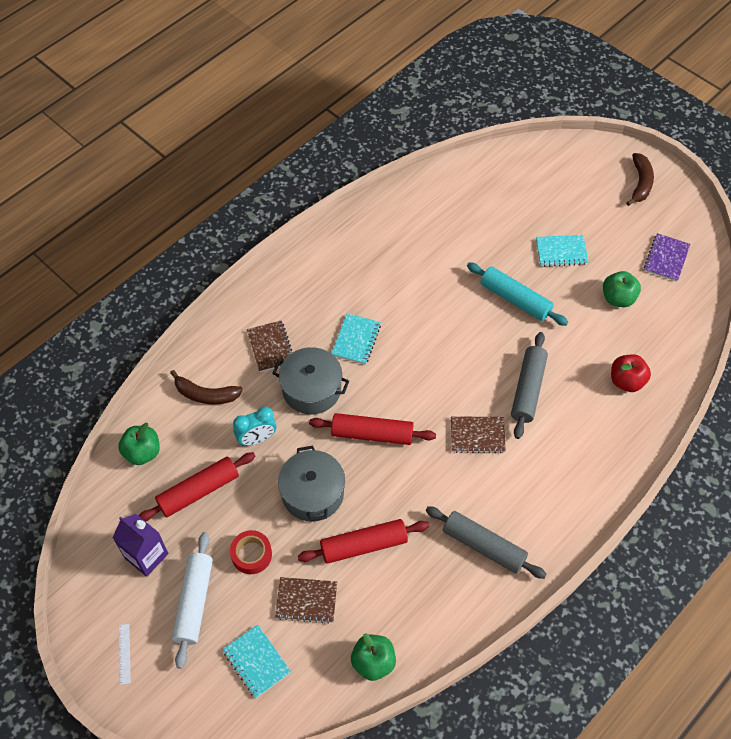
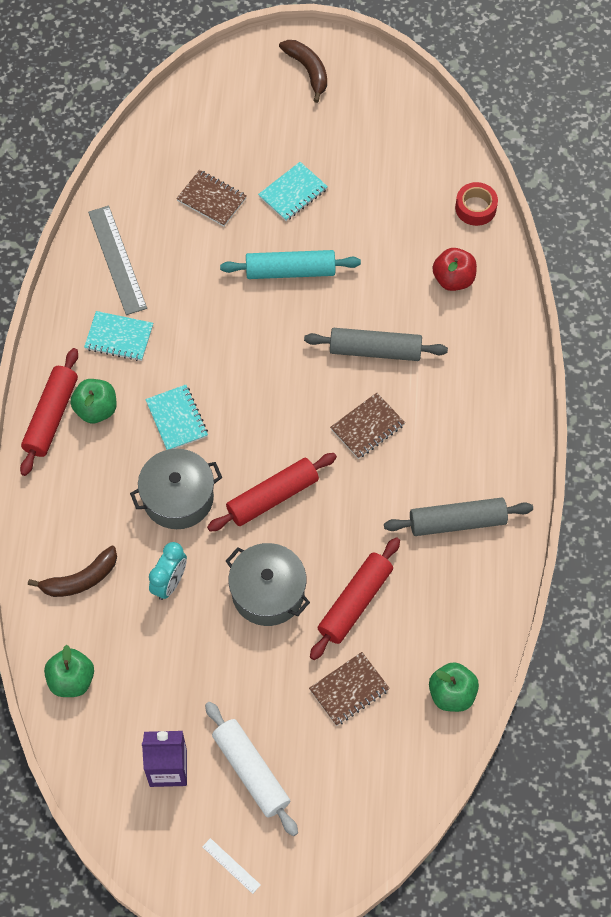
camera: 40 degrees left, 5 degrees up
(199, 491) = (161, 673): red rolling pin -> red rolling pin (51, 417)
(251, 554) = (263, 690): red tape -> red tape (475, 208)
(256, 662) = (354, 775): turquoise notebook -> turquoise notebook (119, 337)
(271, 347) = (101, 486): brown notebook -> brown notebook (211, 199)
(408, 218) = (117, 260): none -> grey ruler
(528, 389) = (375, 350): grey rolling pin -> grey rolling pin turned 60 degrees counterclockwise
(618, 298) = (381, 204): green apple -> green apple (96, 409)
(666, 258) = (392, 133): purple notebook -> none

